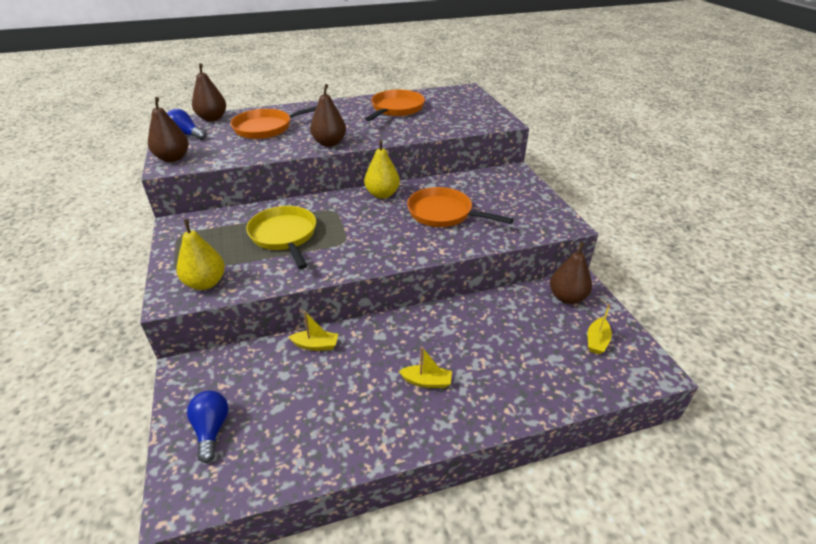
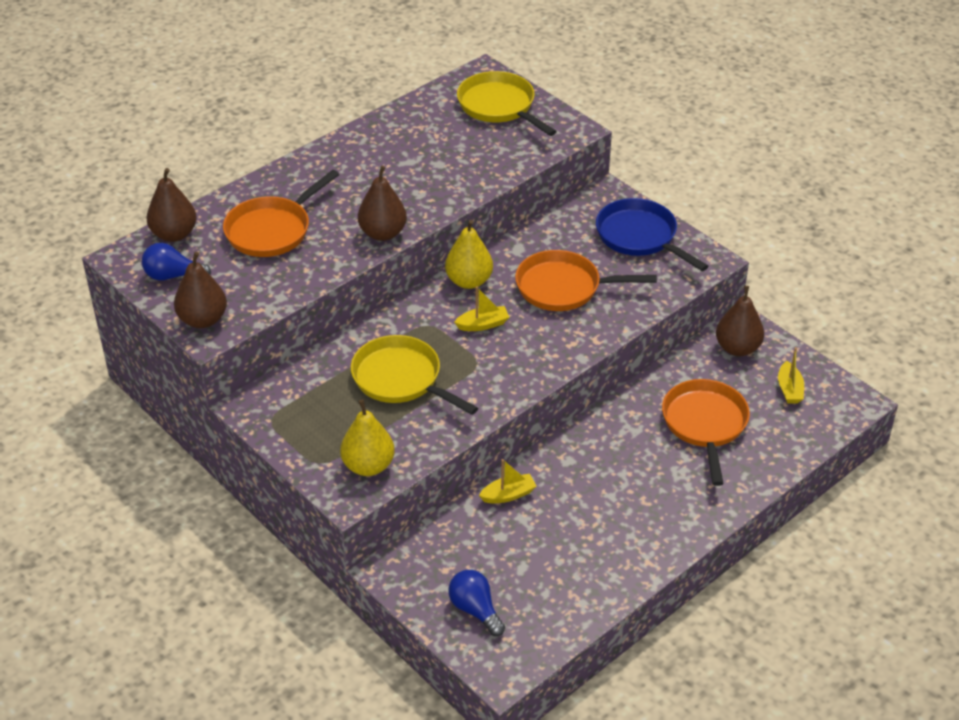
camera: 25 degrees left, 5 degrees up
(396, 109) = (417, 143): orange pan -> orange pan (705, 425)
(427, 381) = (649, 490): yellow boat -> yellow boat (483, 324)
(463, 104) = (499, 106): none -> yellow pan
(521, 199) = (640, 237): none -> blue pan

